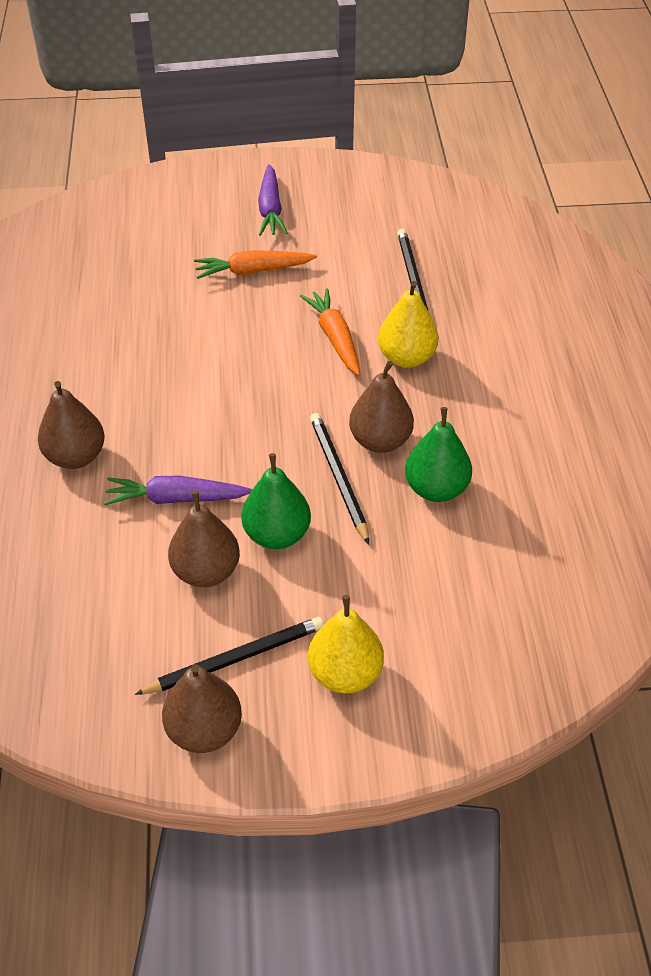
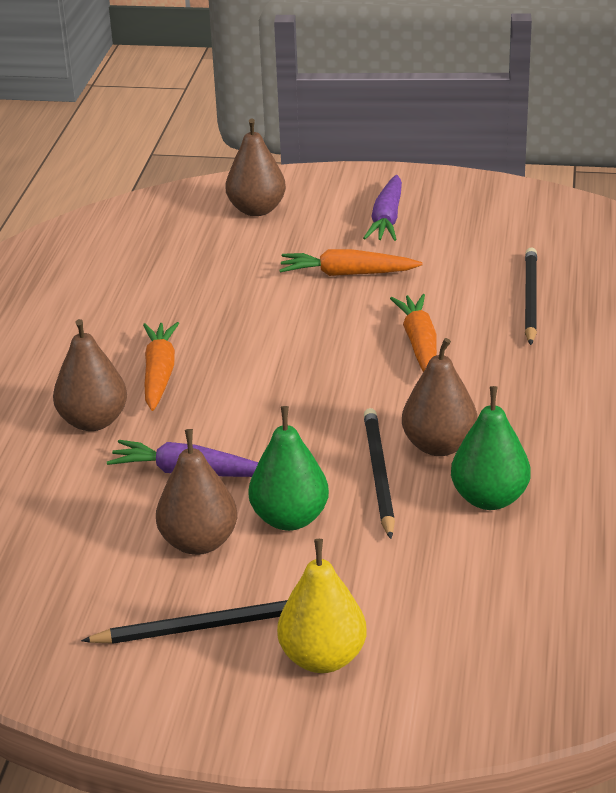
camera: 15 degrees right, 15 degrees down
(120, 398) = (159, 374): none -> orange carrot
(204, 730) = (146, 687): brown pear -> brown pear (256, 210)
(406, 358) = (497, 371): yellow pear -> none

